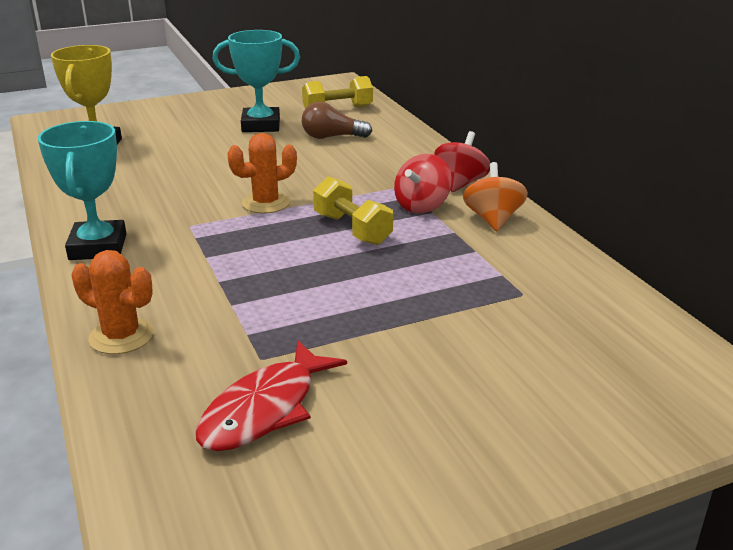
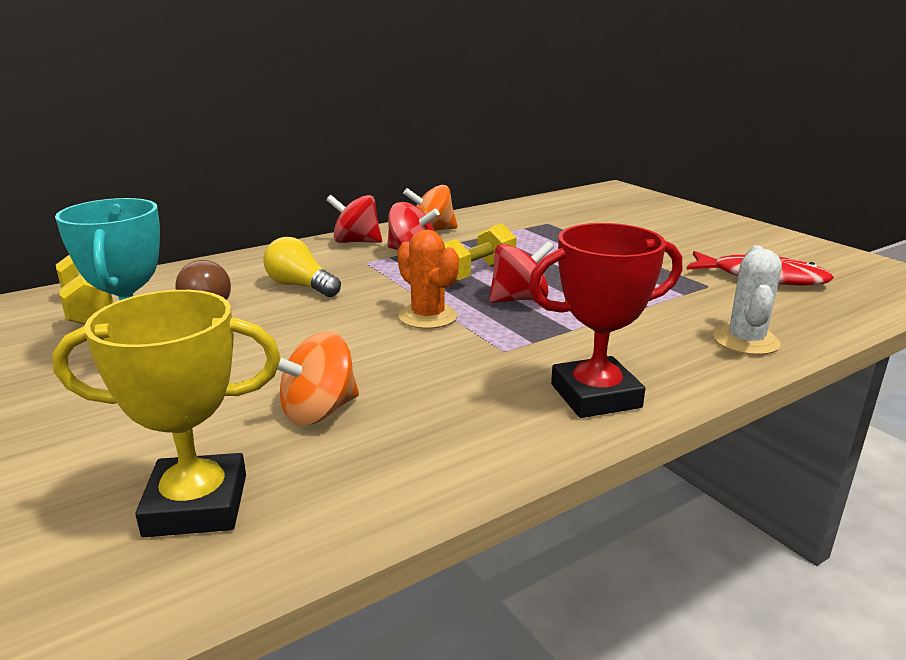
camera: 100 degrees left, 5 degrees down
(98, 247) = (595, 396): turquoise trophy -> red trophy
(121, 336) = (745, 341): orange cactus -> white cactus
(155, 168) = (319, 411): none -> orange spinning top
(280, 242) = (519, 299): none -> red spinning top
(352, 162) = (300, 286): none -> yellow light bulb

